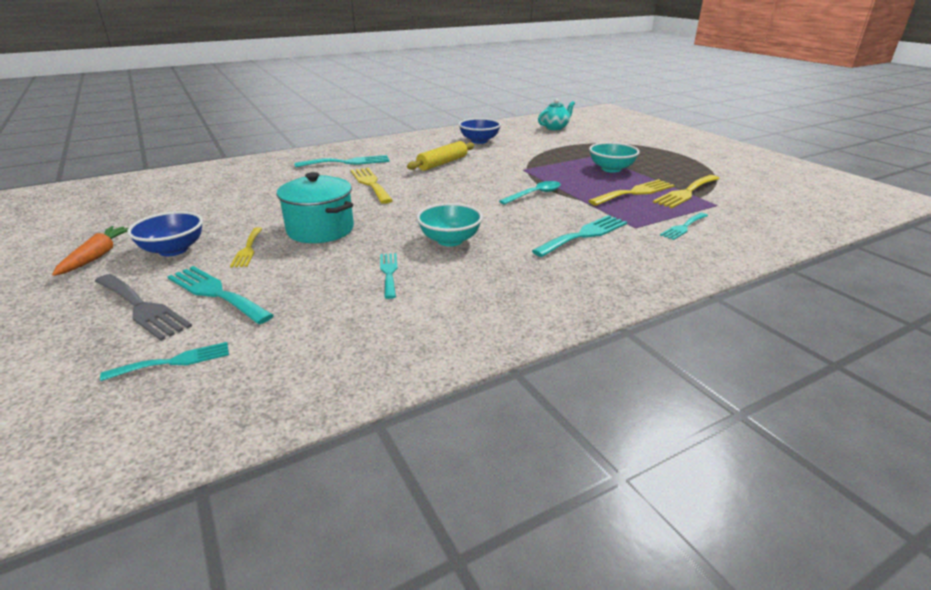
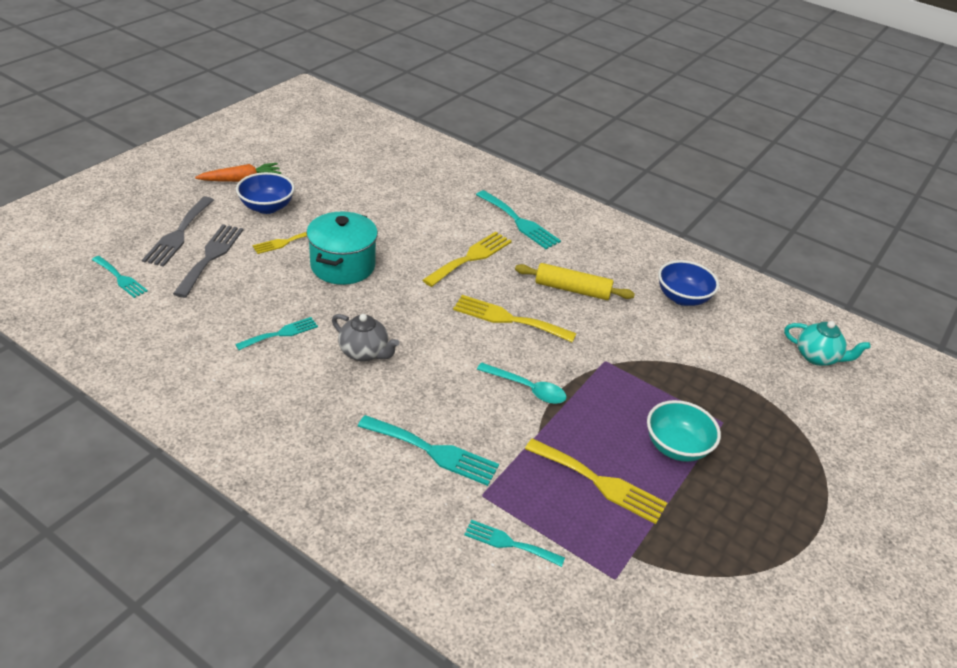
camera: 60 degrees right, 10 degrees up
(216, 293) = (211, 257): turquoise fork -> grey fork
(450, 240) = (364, 352): turquoise bowl -> grey teapot
(686, 192) = (640, 540): yellow fork -> yellow fork (508, 319)

